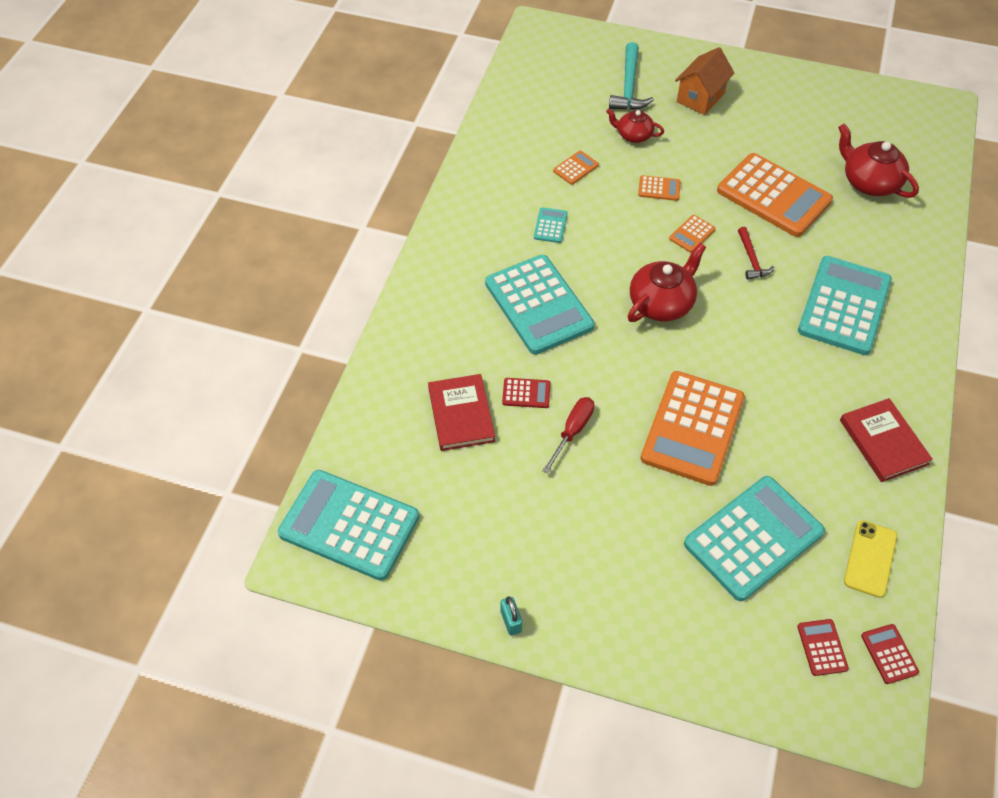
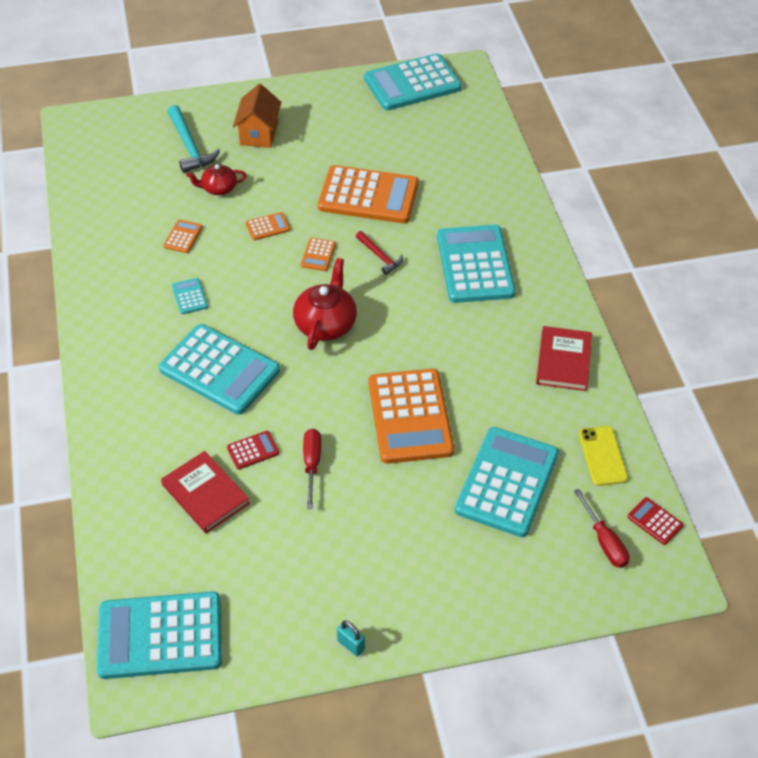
camera: 30 degrees left, 5 degrees down
(822, 647) = (604, 541): red calculator -> red screwdriver
(869, 182) = (439, 154): red teapot -> none
(881, 102) = (412, 83): none -> turquoise calculator
(883, 442) = (563, 361): red book -> red book turned 60 degrees clockwise

